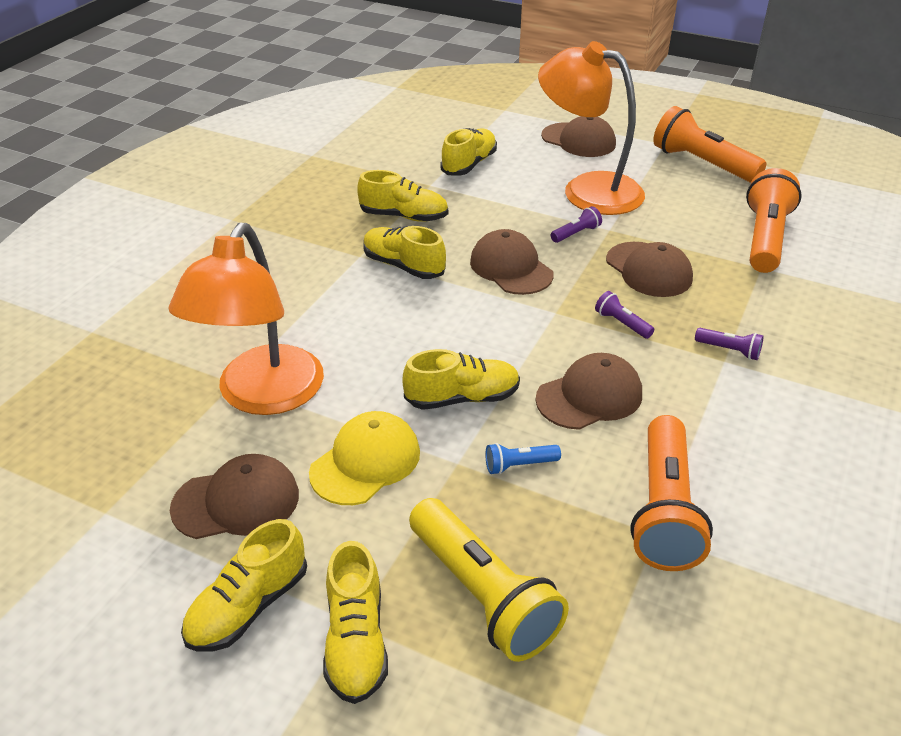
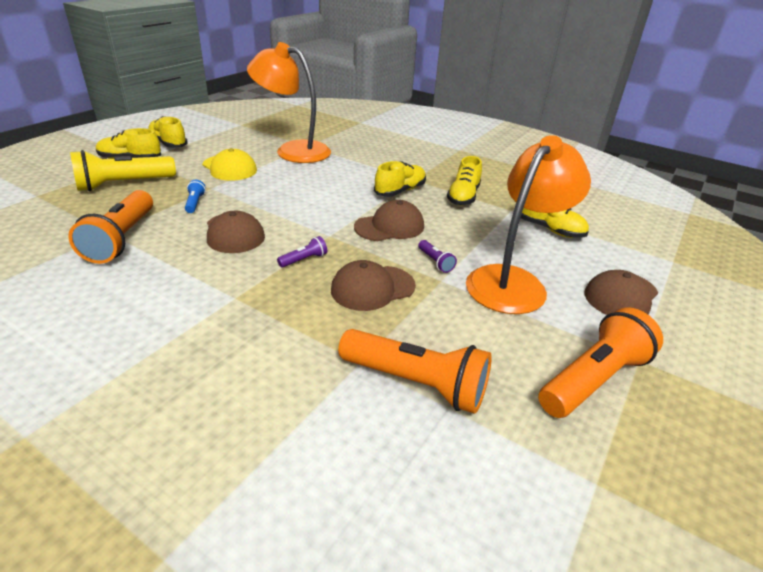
camera: 95 degrees right, 5 degrees down
(236, 501) = (227, 143): brown cap -> none
(462, 398) = (260, 194): yellow shoe -> none
(664, 510) = (122, 239): orange flashlight -> orange flashlight turned 105 degrees counterclockwise
(729, 350) = (246, 303): purple flashlight -> none

